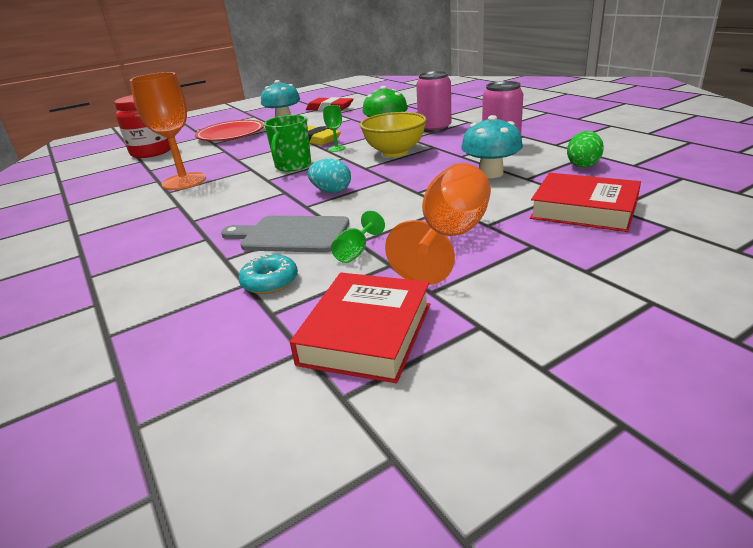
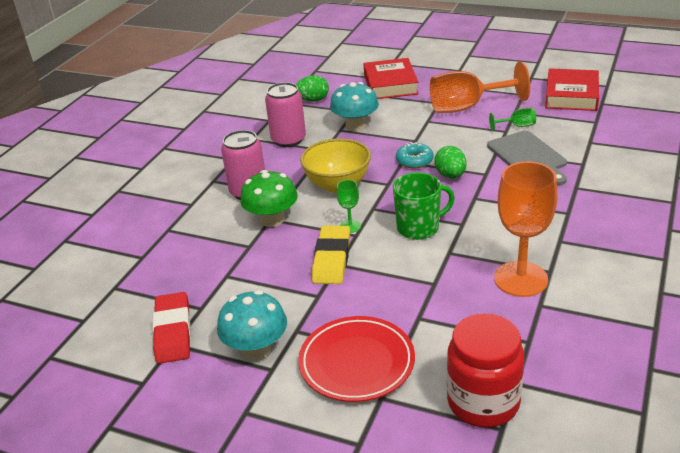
camera: 125 degrees left, 5 degrees up
(270, 281) = (577, 136): turquoise donut -> turquoise donut (414, 160)
(331, 191) = (450, 175): turquoise egg -> green egg
(366, 333) = (571, 95): red book -> red book turned 60 degrees counterclockwise

